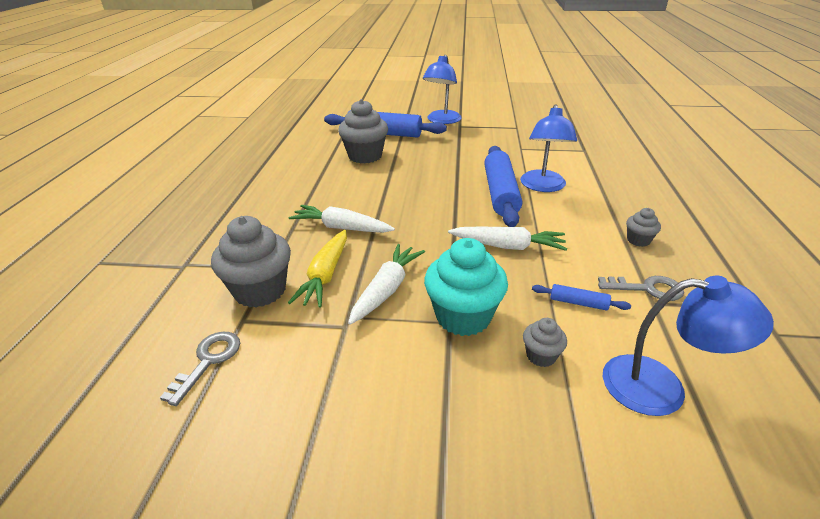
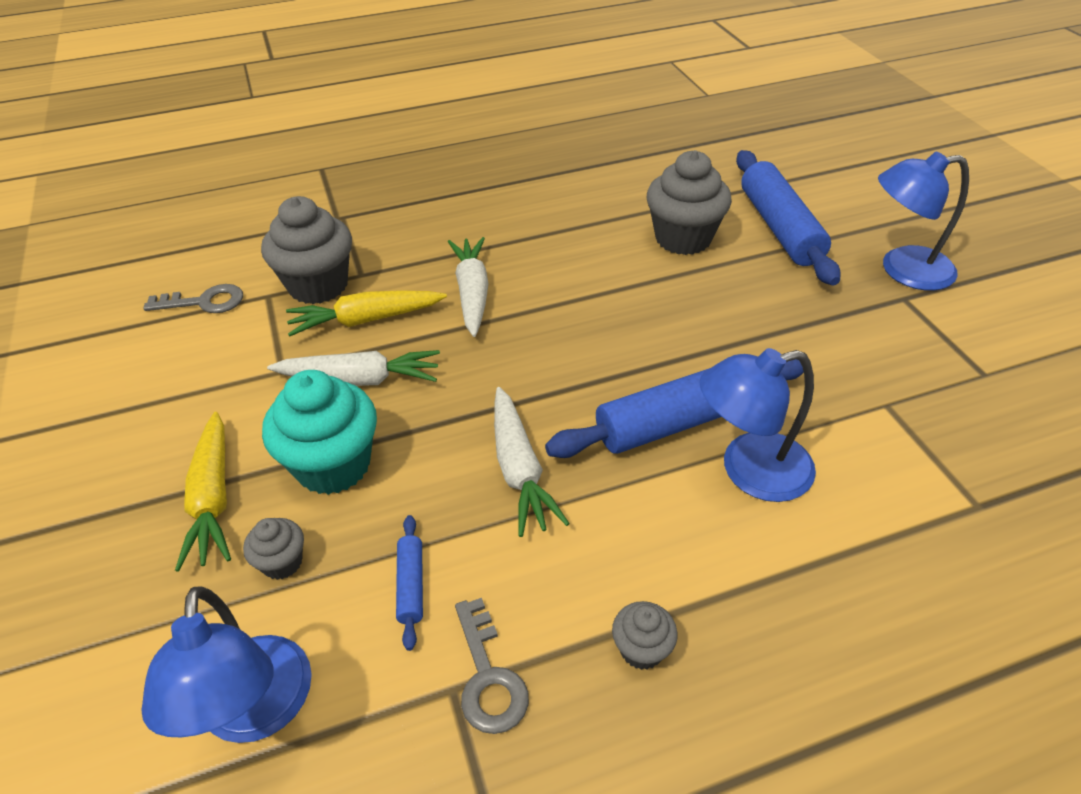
camera: 65 degrees right, 10 degrees up
(463, 385) = (213, 499): none -> yellow carrot

